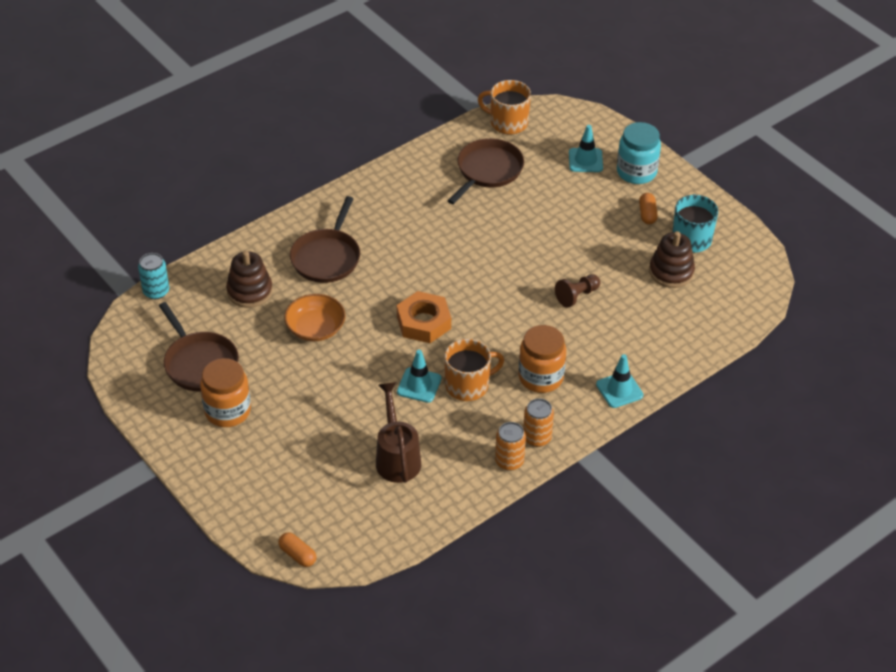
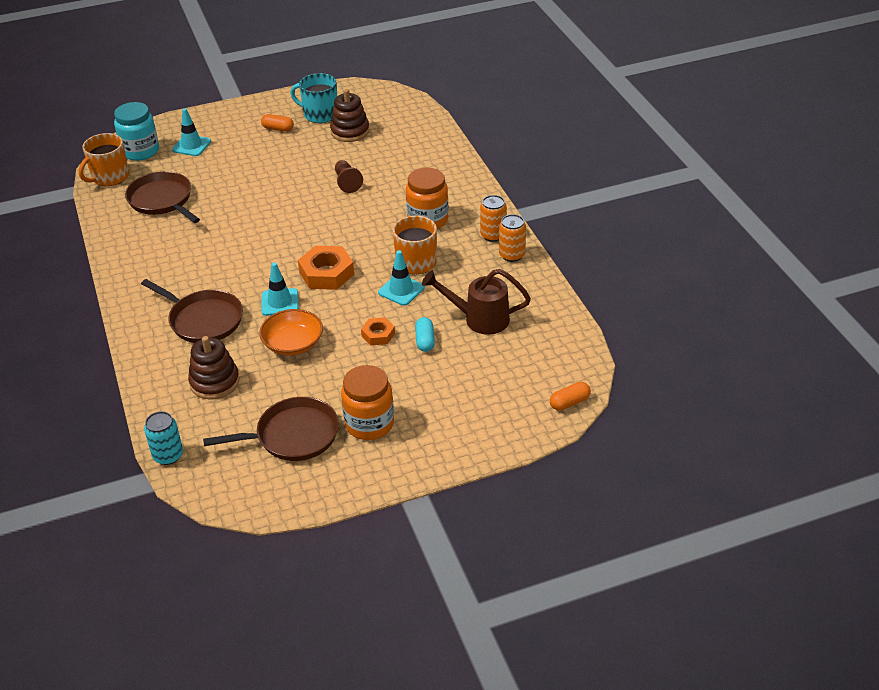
camera: 70 degrees left, 5 degrees down
(347, 385) = (378, 335): none -> orange nut
(350, 422) = (425, 341): none -> turquoise capsule
(619, 390) = (462, 183): turquoise traffic cone -> turquoise traffic cone (280, 302)
(636, 172) = (225, 123): turquoise jar -> turquoise jar (140, 151)

